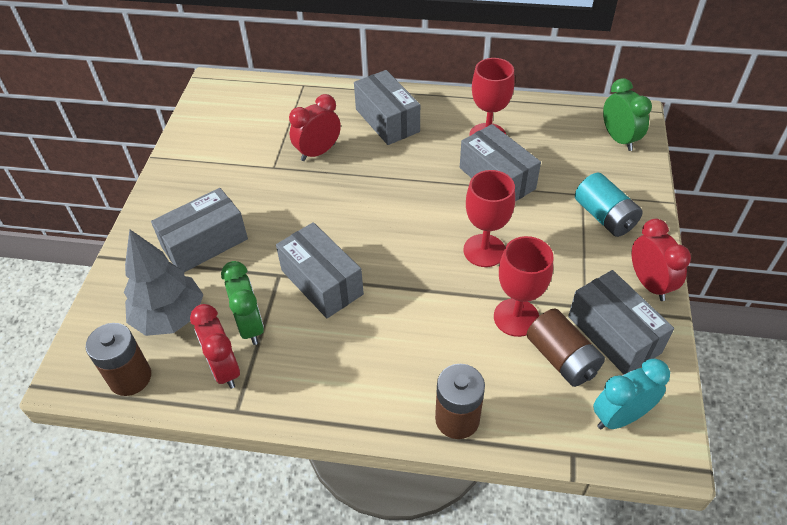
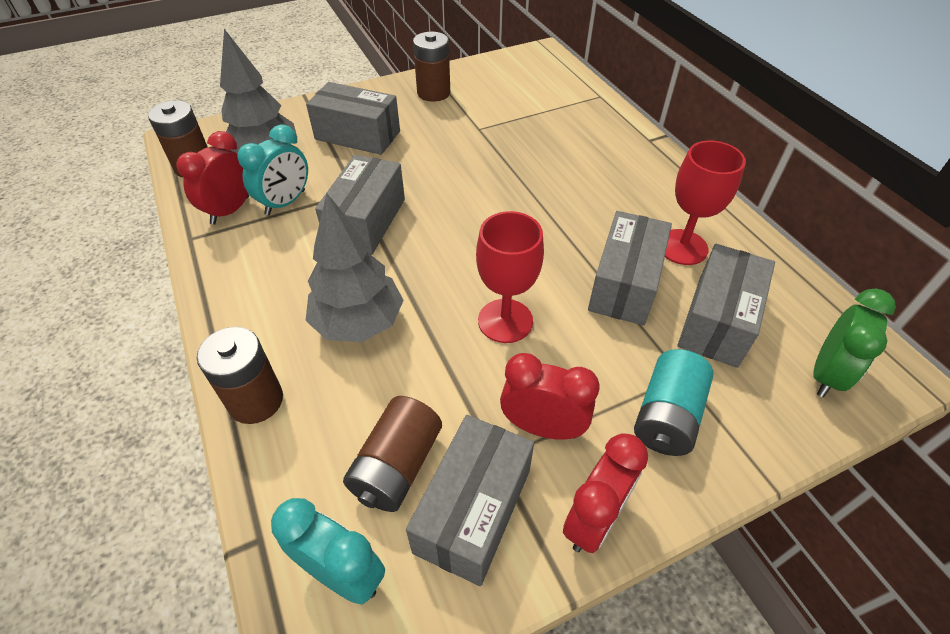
camera: 55 degrees right, 0 degrees up
(196, 170) = (433, 93): none -> brown battery
(250, 326) = (285, 203): green clock -> turquoise clock
(318, 152) = (524, 144): red clock -> red clock (542, 427)
(387, 120) = (616, 166): grey box -> grey box (717, 321)
(427, 330) = (359, 323): none -> grey tree
(516, 317) = (429, 393): red goblet -> none

